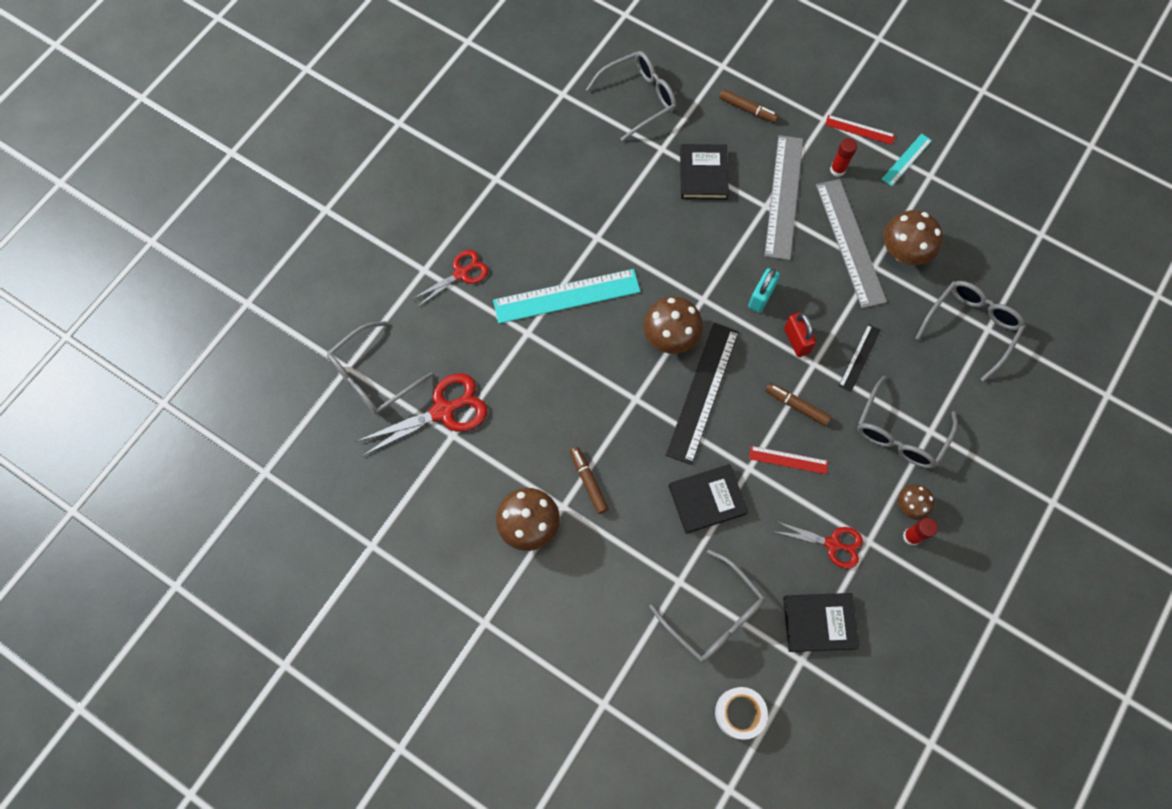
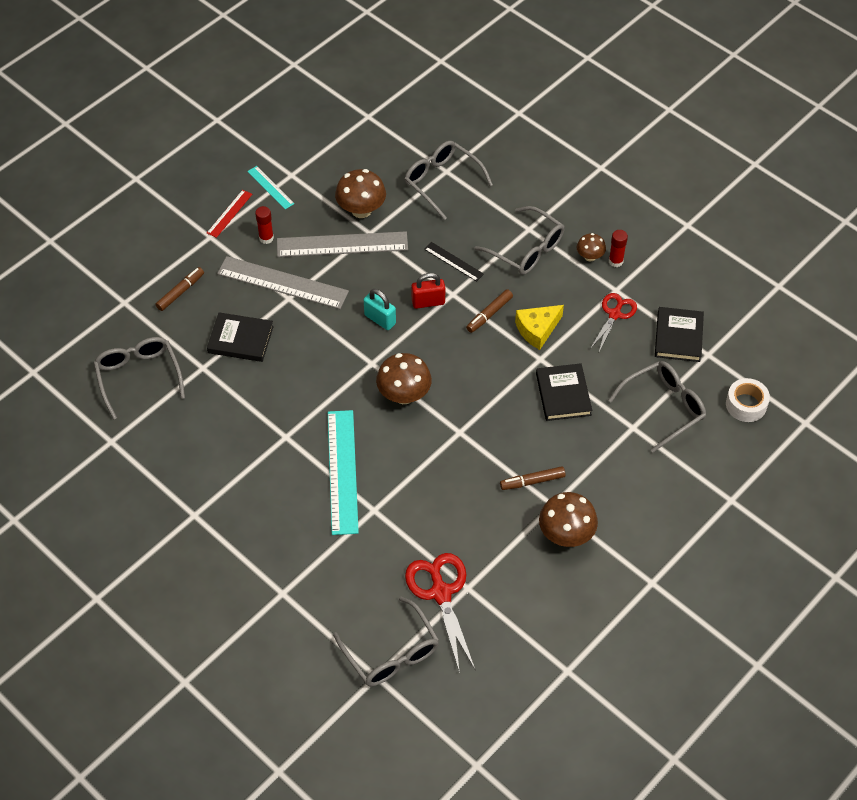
camera: 80 degrees left, 15 degrees down
(461, 273) = (295, 559): red scissors -> none
(702, 392) = (463, 380): black ruler -> none
(788, 460) = (537, 330): red ruler -> yellow cheese

